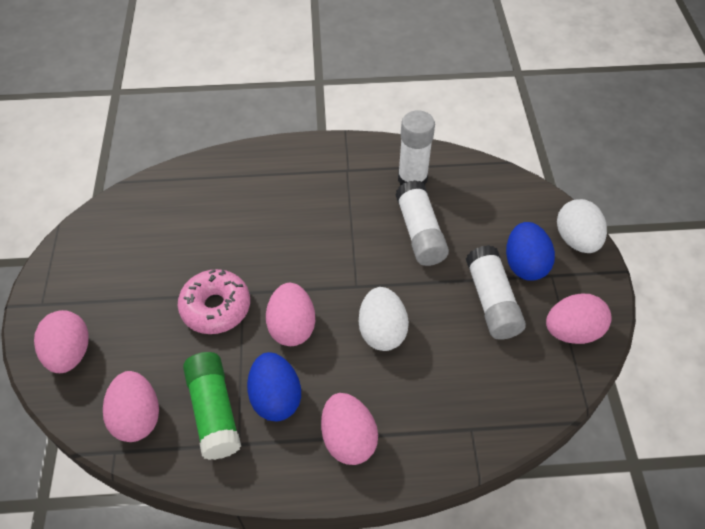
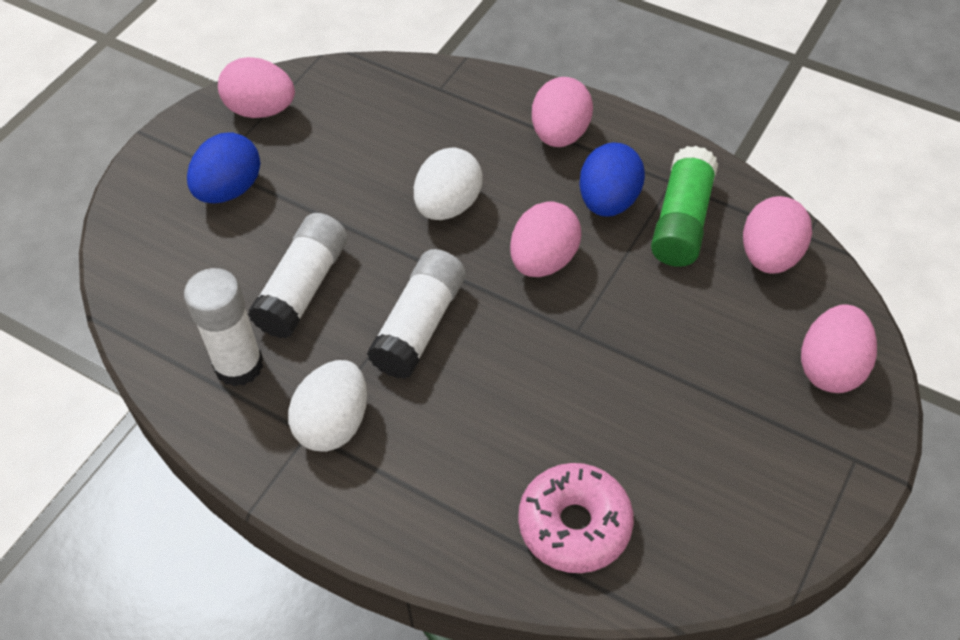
camera: 145 degrees left, 0 degrees up
(216, 307) = (620, 329): pink donut -> pink donut (574, 525)
(491, 301) = (305, 174): white glue stick -> white glue stick (419, 326)
(576, 240) = (144, 184): white egg -> white egg (333, 423)

